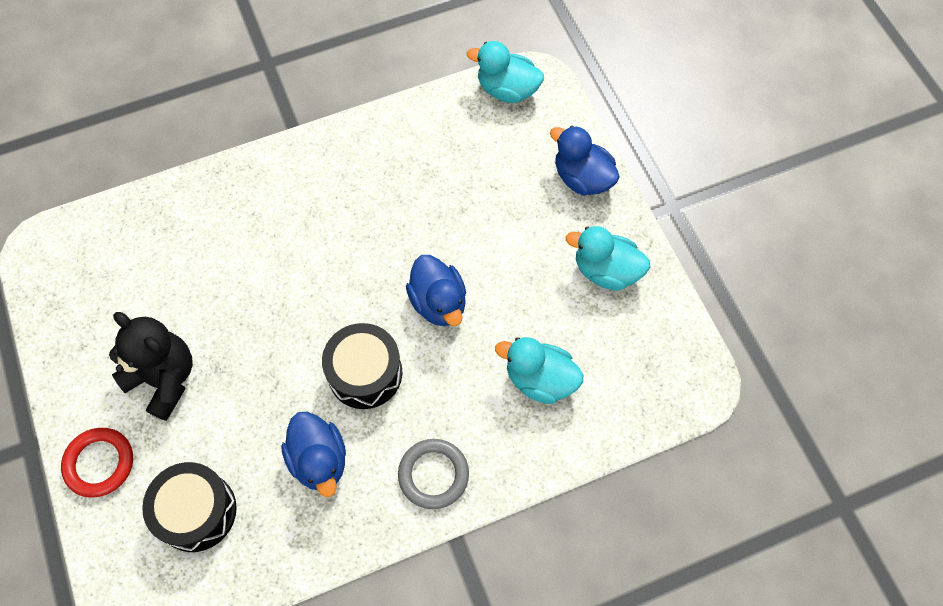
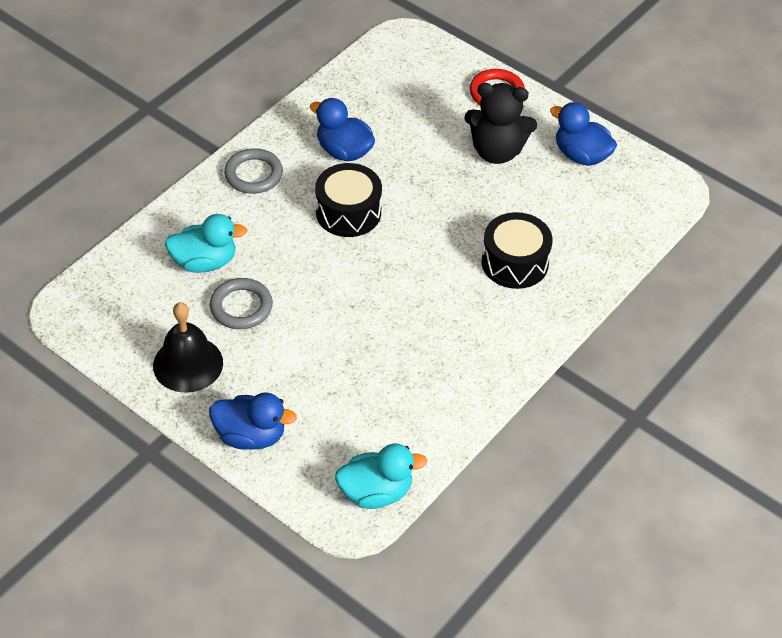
camera: 150 degrees right, 15 degrees down
(196, 511) = (407, 95): black drum -> black drum (515, 262)
(438, 302) = (322, 281): blue duck -> blue duck (581, 155)
(529, 309) = (241, 307): none -> grey ring
(606, 271) = (188, 364): turquoise duck -> black bell

